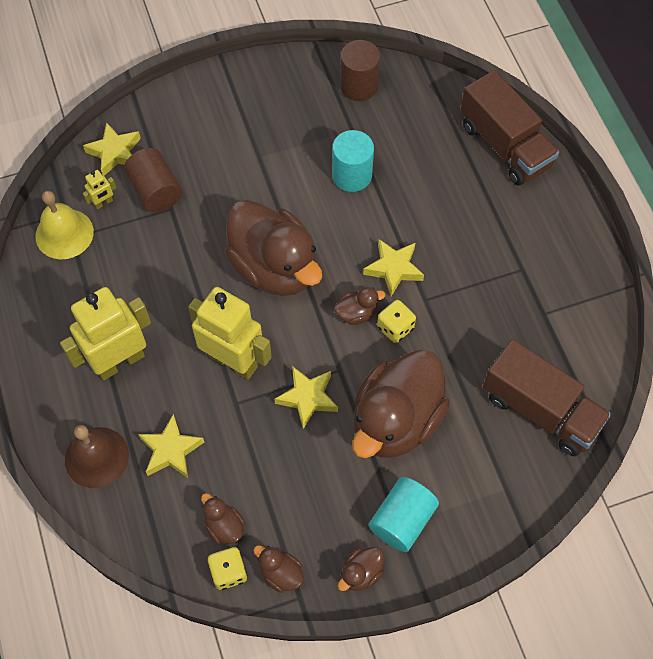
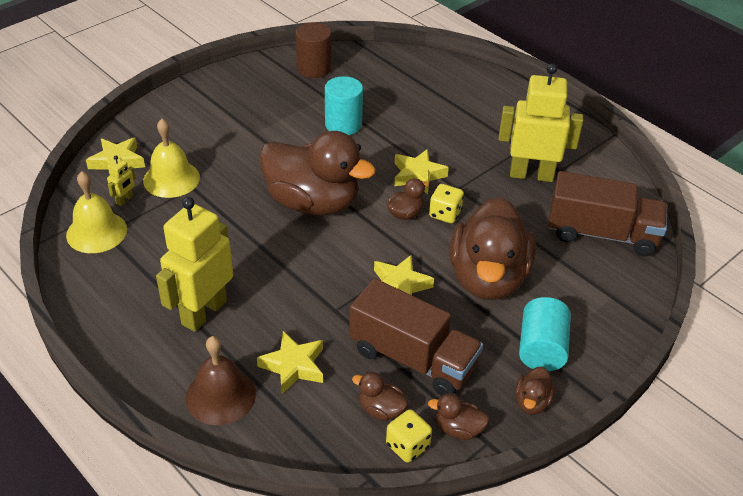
camera: 25 degrees left, 20 degrees down
(155, 191) = (171, 179): brown cylinder -> yellow bell
(233, 361) = (315, 279): yellow robot -> yellow robot (531, 174)
(504, 145) = (456, 76): brown truck -> brown truck (413, 358)

